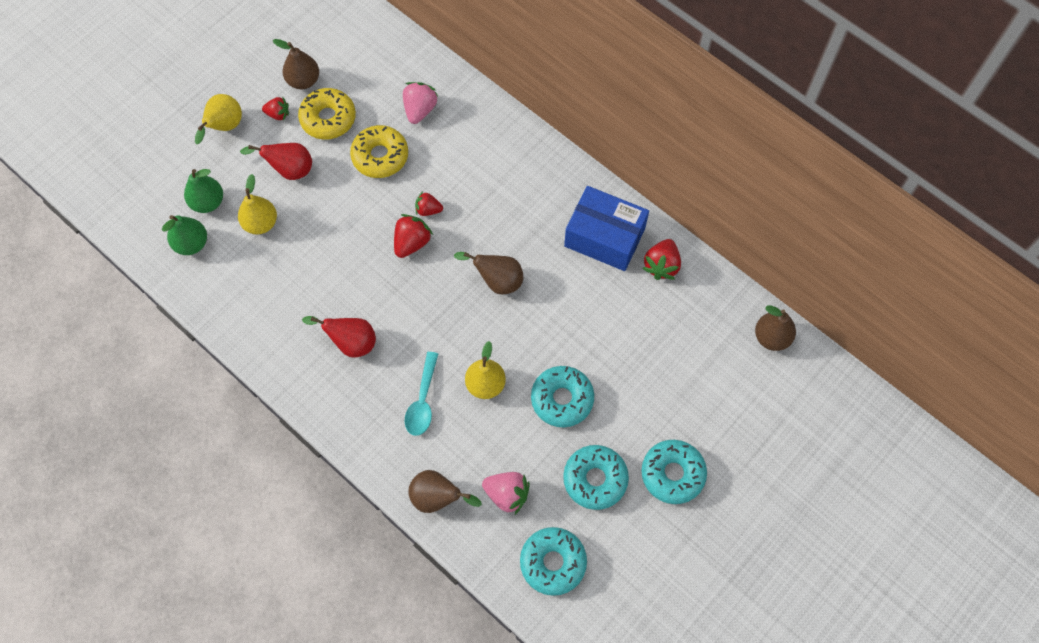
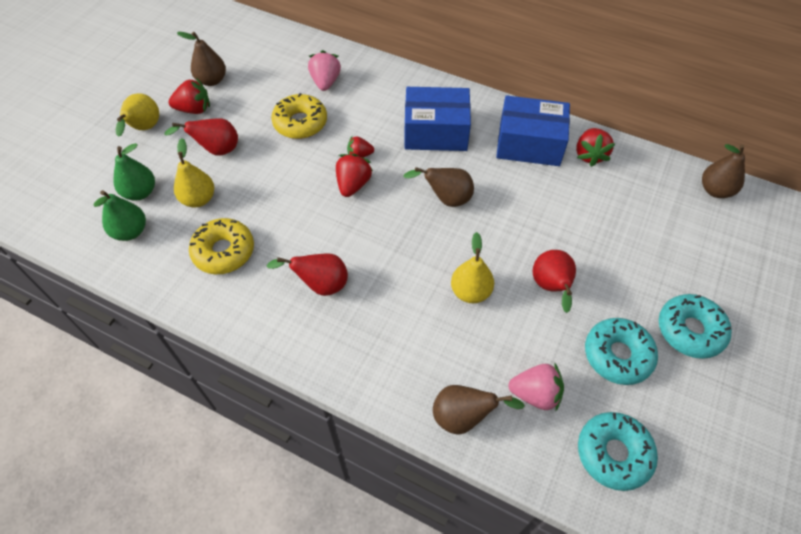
camera: 15 degrees left, 10 degrees down
(278, 114) = (194, 109): red strawberry -> red strawberry, size x1.54
(328, 118) = (243, 104): yellow donut -> yellow donut (224, 251)
(422, 401) = (412, 322): turquoise spoon -> none
(514, 200) = (436, 132): none -> blue box
(562, 399) = (551, 287): turquoise donut -> red pear

